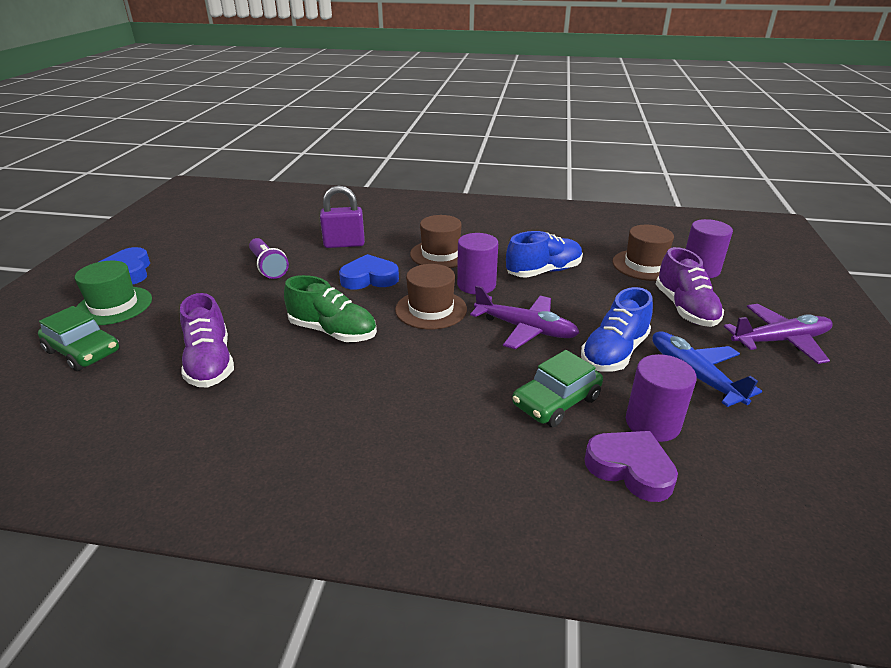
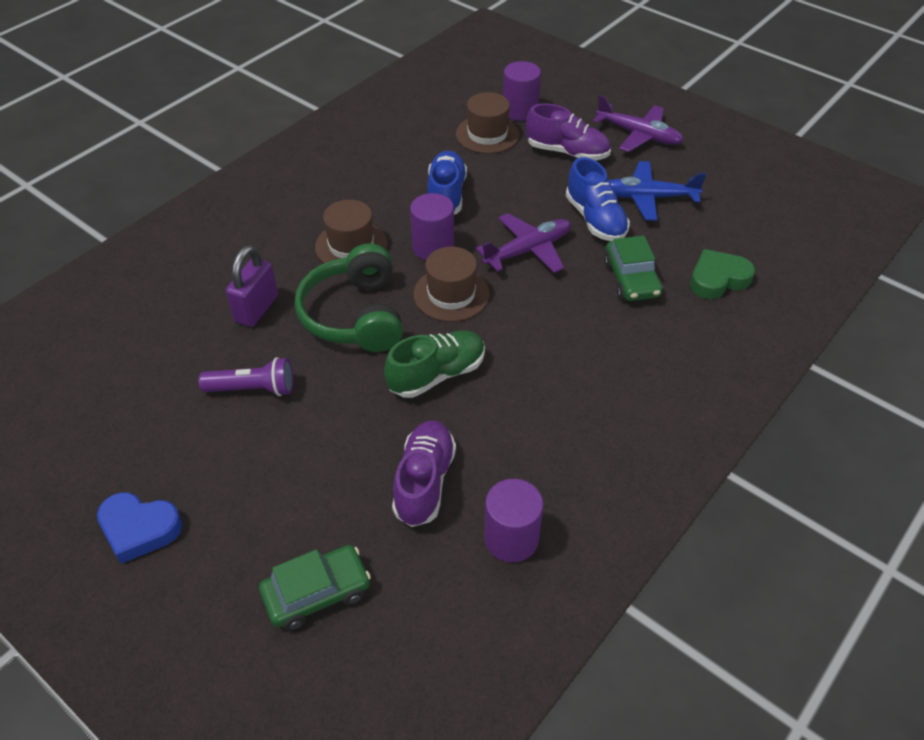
camera: 60 degrees left, 15 degrees up
(114, 306) = (226, 553): green hat -> none
(210, 363) = (424, 482): purple shoe -> purple shoe turned 90 degrees counterclockwise
(369, 278) = (355, 315): blue heart -> green headphones
(630, 469) = (718, 279): purple heart -> green heart
(652, 423) = (683, 245): purple cylinder -> purple cylinder (511, 538)
(779, 341) = (638, 135): purple plane -> purple plane turned 105 degrees clockwise

